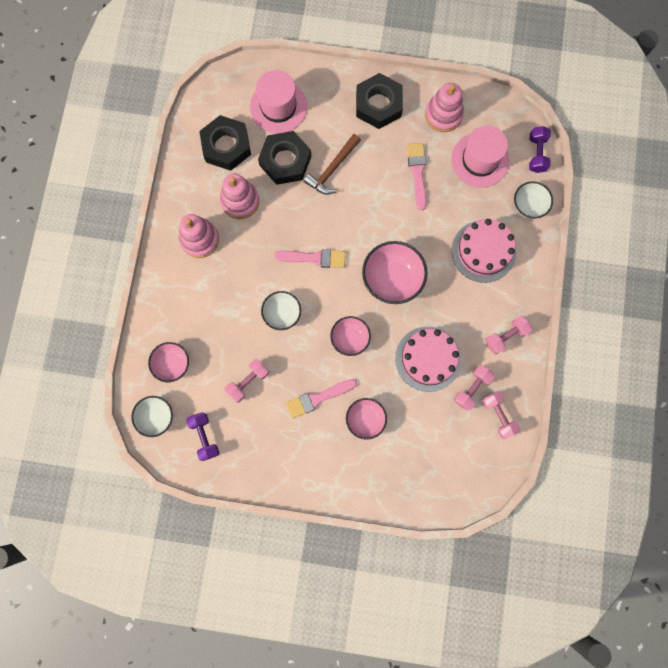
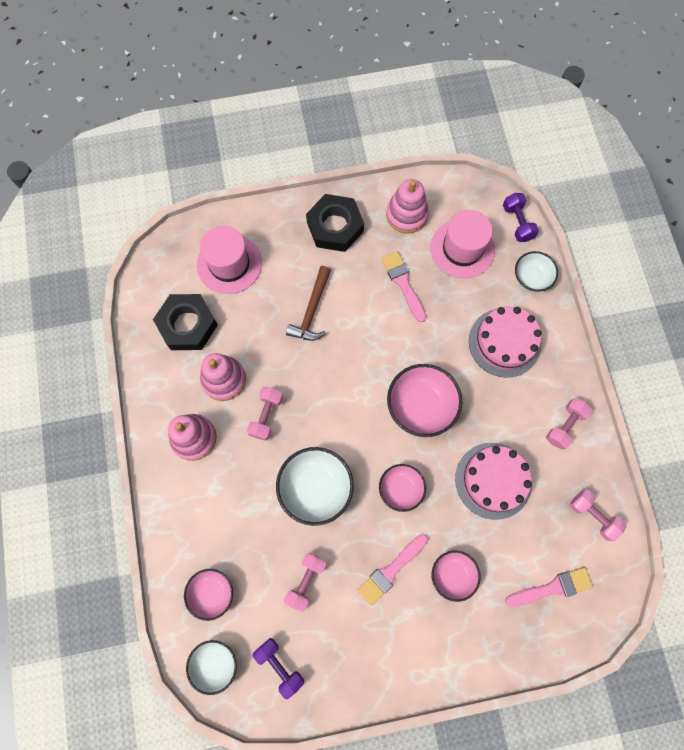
camera: 20 degrees left, 5 degrees down
(282, 314) = (316, 488): white bowl -> white bowl, size x1.61
(285, 161) = (258, 319): black nut -> none
(314, 258) = (328, 413): pink brush -> pink brush (552, 588)
(471, 388) = (552, 496): pink dumbbell -> pink dumbbell (266, 416)

